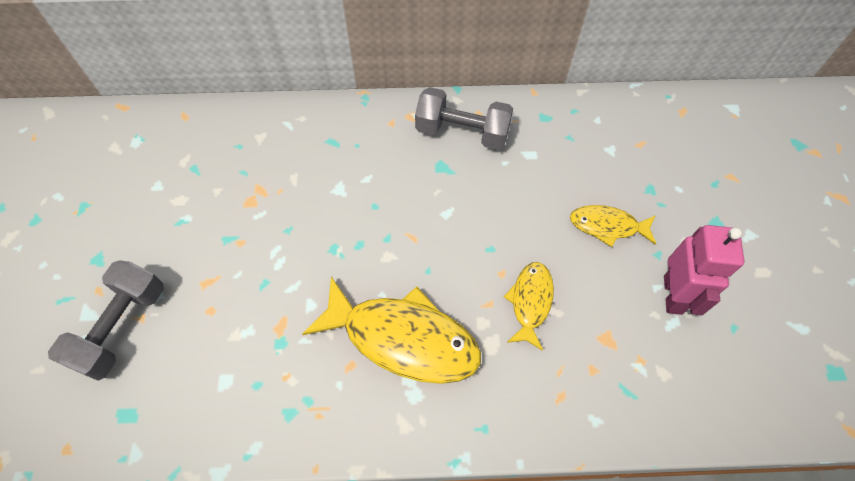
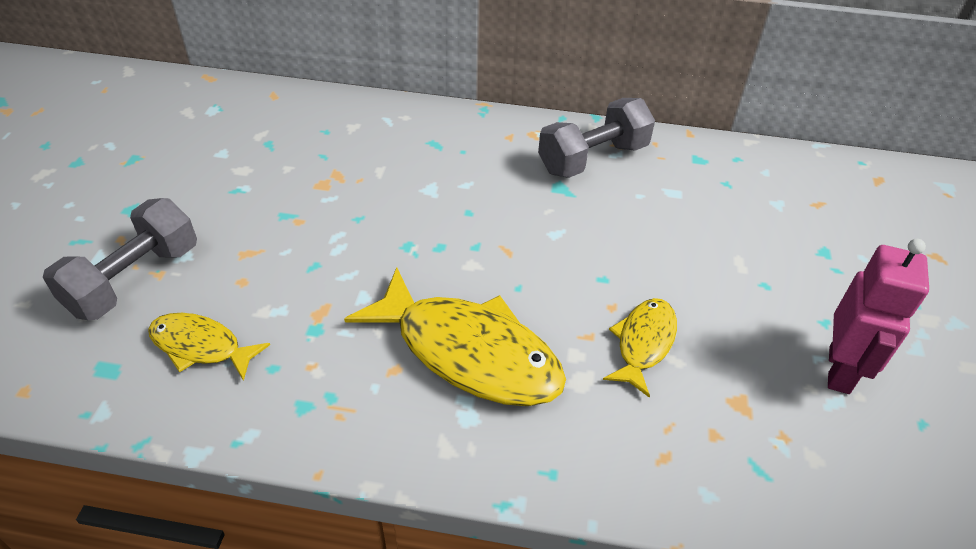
camera: 10 degrees right, 15 degrees down
(462, 133) = (593, 158): grey dumbbell -> grey dumbbell turned 60 degrees counterclockwise
(607, 226) = (761, 281): yellow fish -> yellow fish (201, 346)

